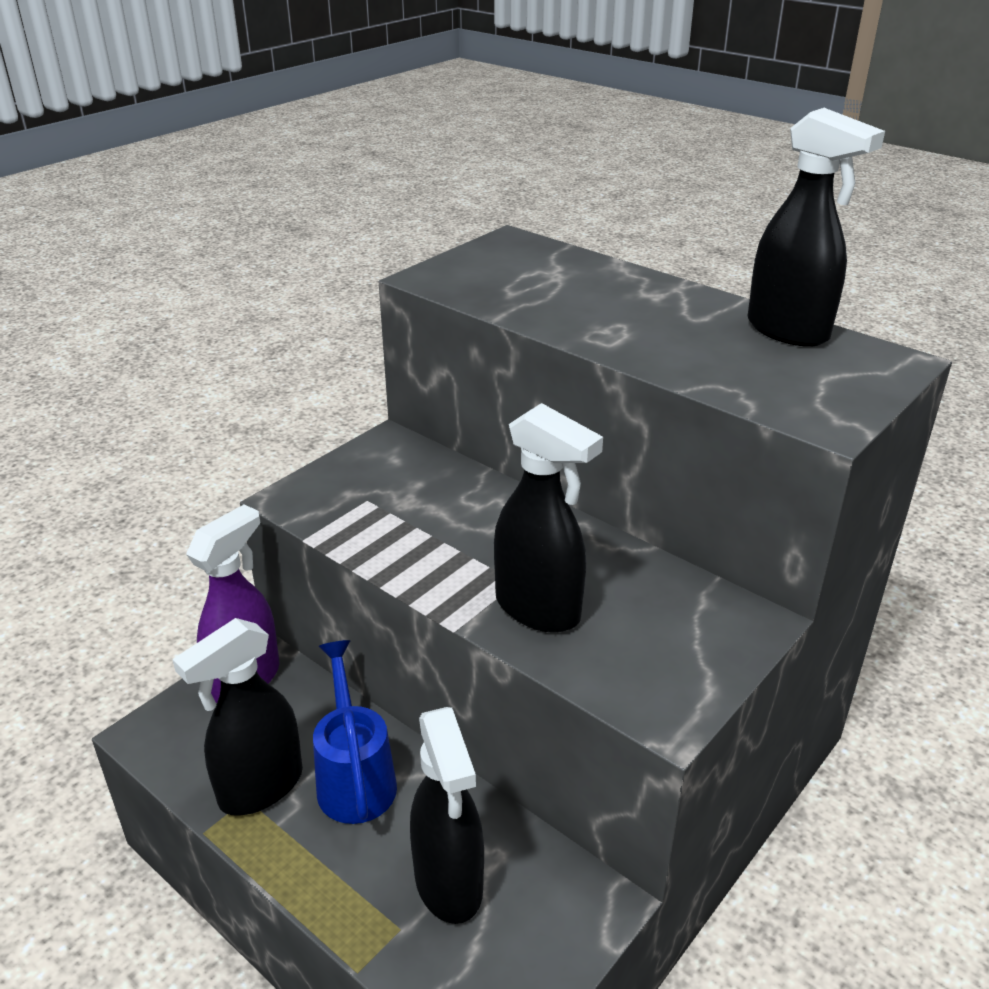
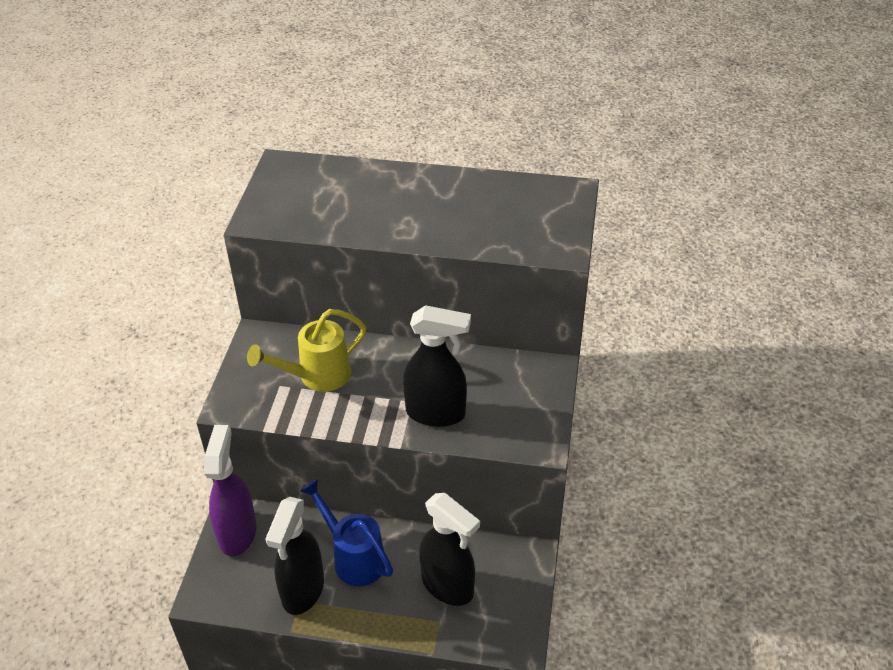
camera: 30 degrees left, 10 degrees up
(420, 507) = (317, 376): none -> yellow watering can
(788, 331) = (503, 188): black spray bottle -> none

